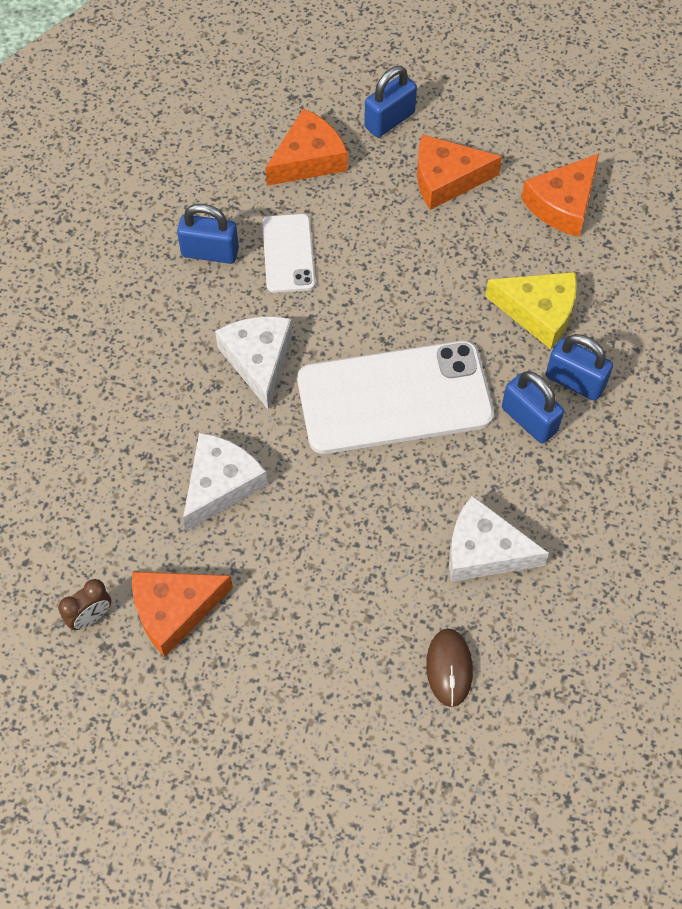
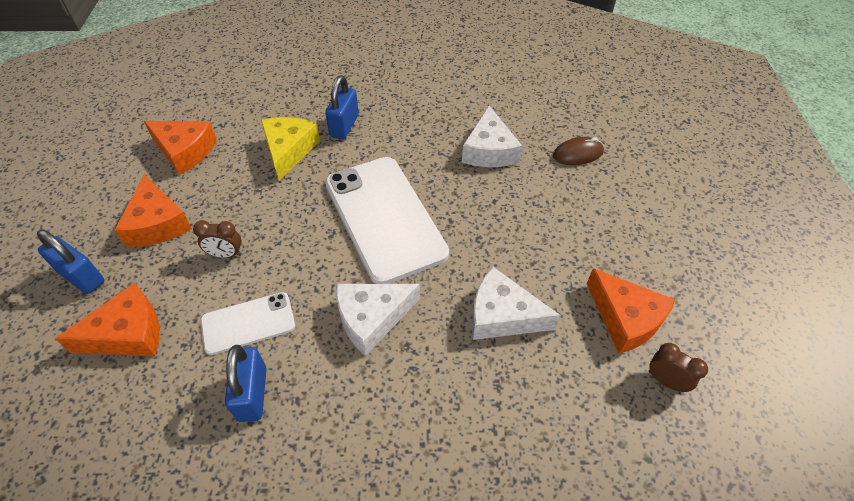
camera: 105 degrees left, 10 degrees down
(308, 159) = (128, 333): orange cheese -> orange cheese turned 120 degrees clockwise
(383, 239) = (226, 254): none -> brown clock
(529, 420) = (381, 143): blue padlock -> none

